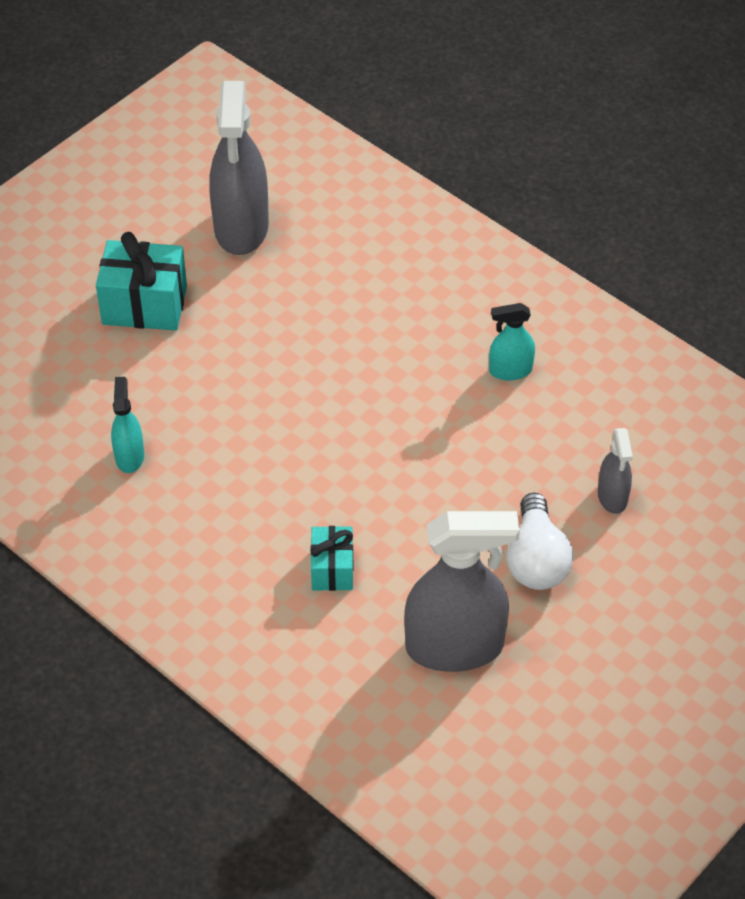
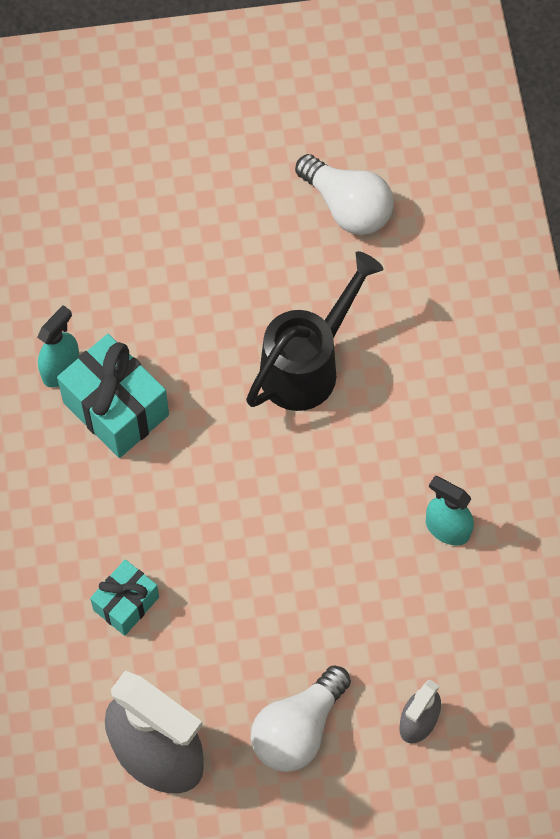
camera: 40 degrees right, 15 degrees up
(144, 305) = (199, 227): turquoise gift -> turquoise gift (116, 409)
(241, 228) = (347, 207): grey spray bottle -> white light bulb
(311, 338) = (307, 365): none -> black watering can

